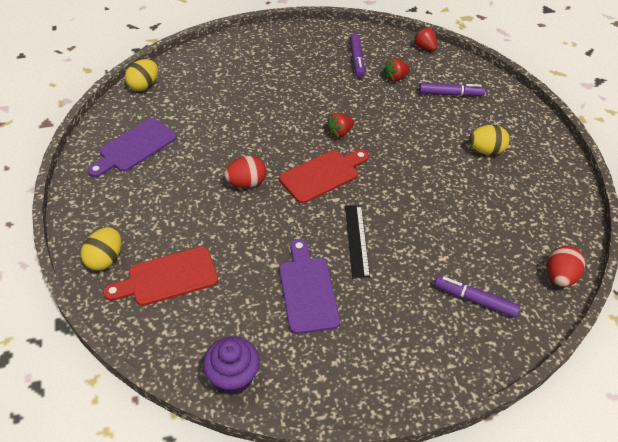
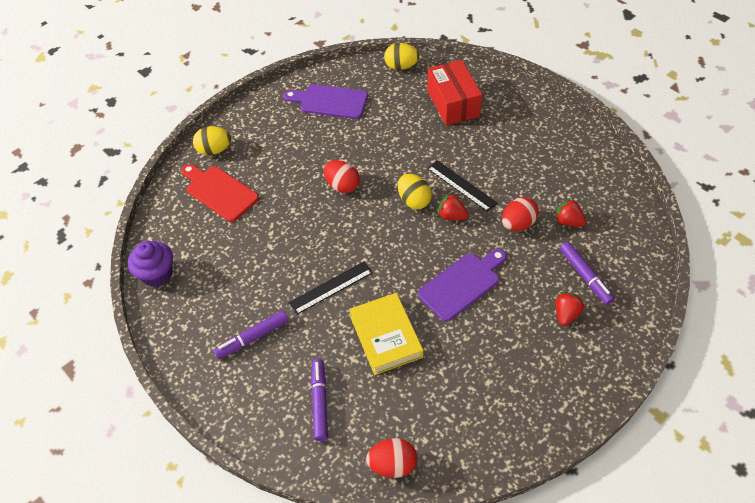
camera: 65 degrees right, 5 degrees up
(220, 77) = (453, 103): none -> red box
(307, 290) = (258, 279): purple cutting board -> purple cutting board (462, 284)
(313, 113) = (461, 185): none -> black ruler
(322, 175) = (389, 229): red cutting board -> none
(357, 60) = (567, 180): purple marker -> purple marker (252, 338)
(377, 102) = (518, 224): none -> red egg
(424, 48) = (642, 224): red strawberry -> red strawberry (566, 314)
(433, 226) = (386, 336): none -> yellow book
(486, 151) = (522, 340): yellow egg -> yellow egg (414, 200)

